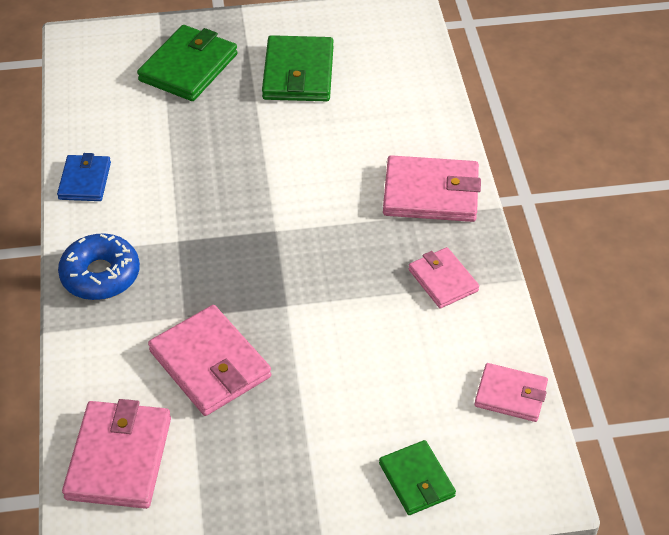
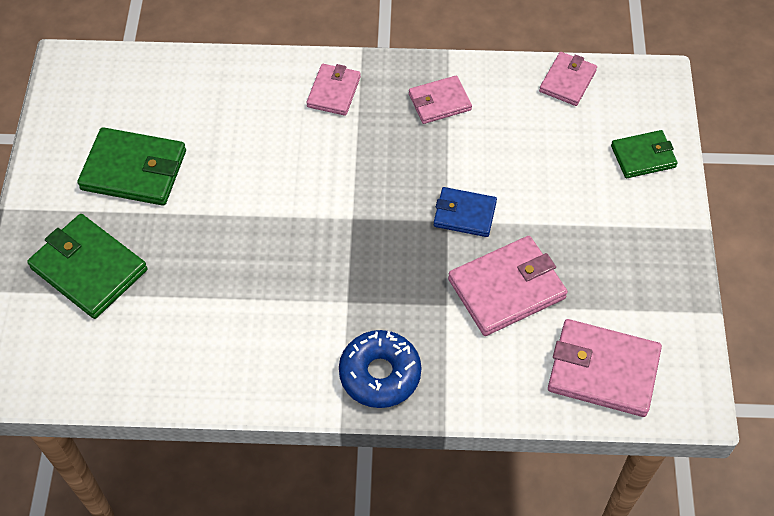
camera: 80 degrees left, 10 degrees up
(85, 181) = (240, 382): blue wallet -> blue wallet (464, 214)
(431, 193) = (334, 92): pink wallet -> pink wallet, size x0.61

